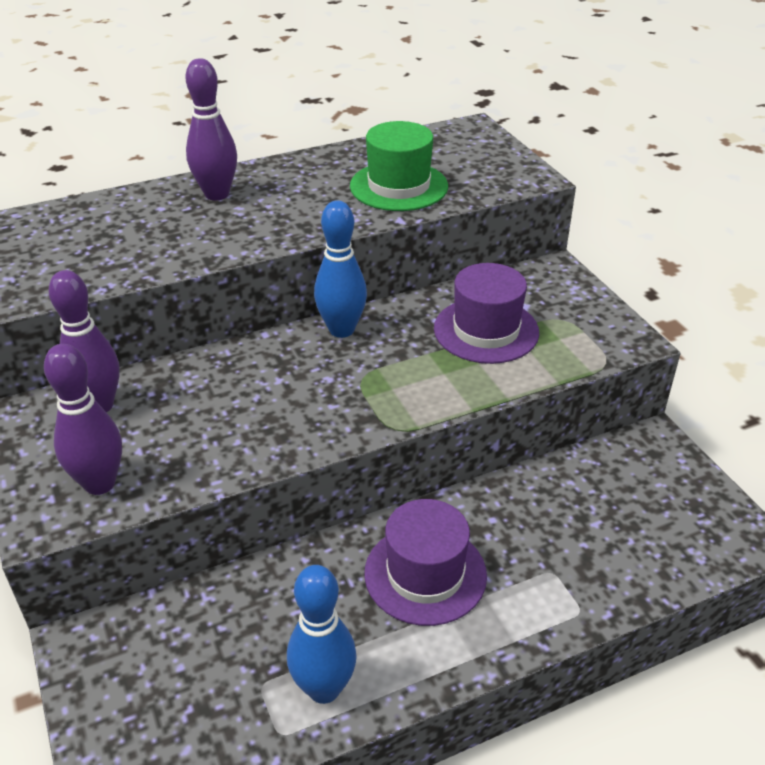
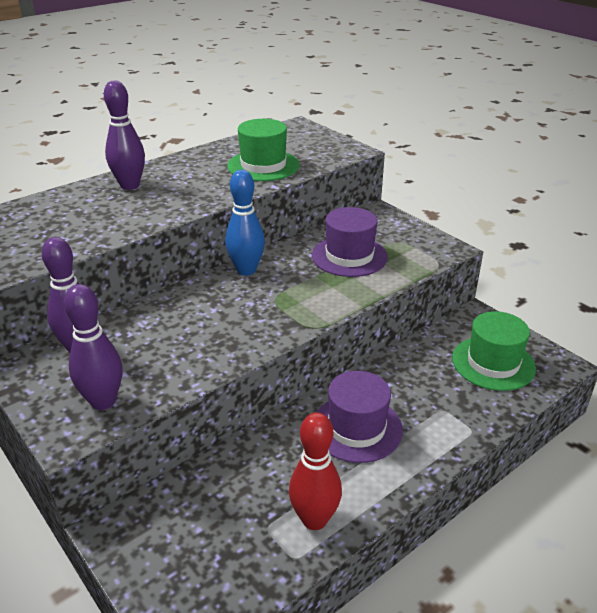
camera: 15 degrees left, 5 degrees down
(324, 688) = (314, 519): blue bowling pin -> red bowling pin
(650, 517) = (493, 363): none -> green hat

